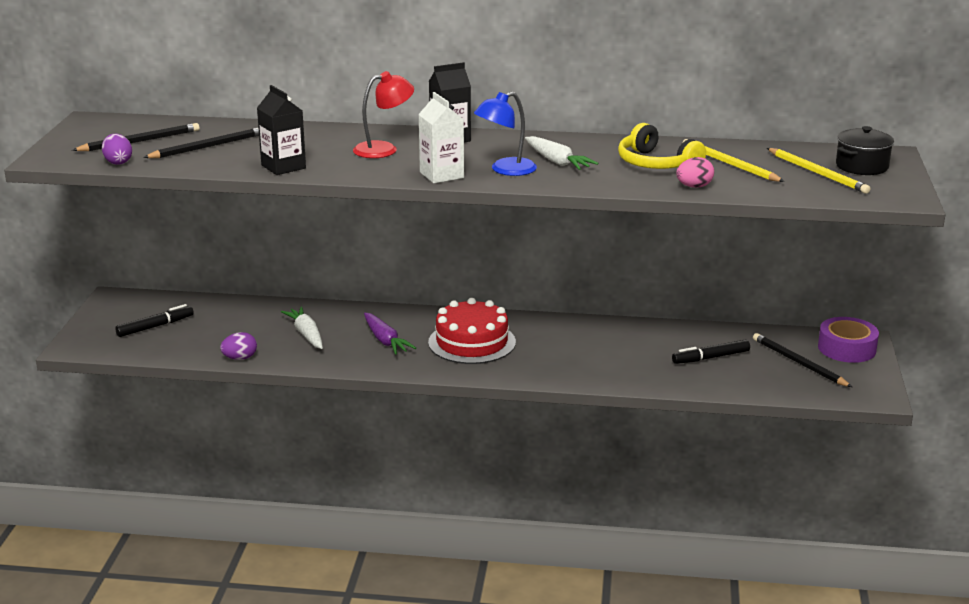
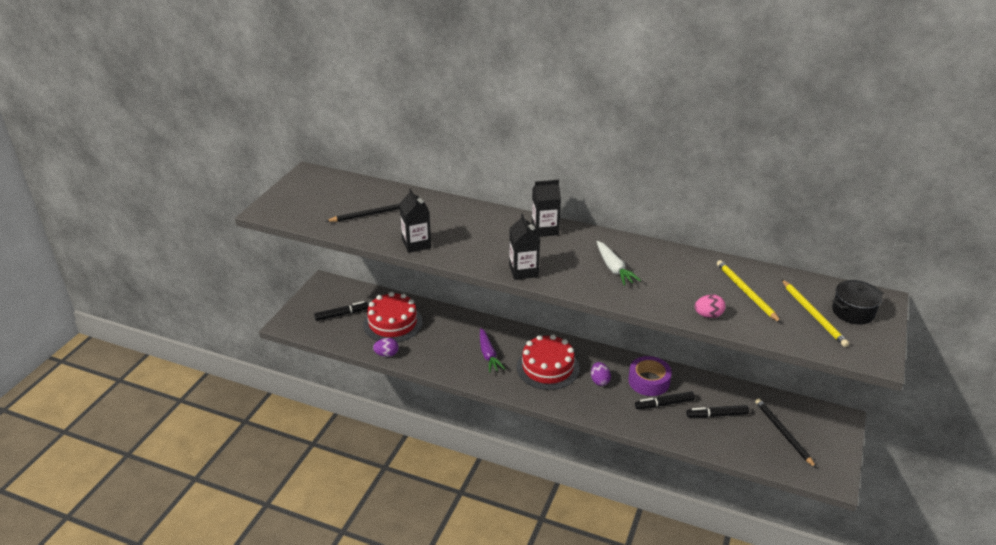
camera: 15 degrees right, 10 degrees up
(118, 162) = (309, 222): purple egg -> purple egg (599, 381)
(140, 141) = (331, 201): black pencil -> none
(234, 326) = (393, 323): none -> red cake
(306, 334) = (437, 339): white carrot -> none
(384, 149) = (493, 234): red lamp -> none
(441, 175) = (523, 271): white carton -> black carton
(505, 170) = (572, 272): blue lamp -> none
(640, 356) = (664, 404): none -> black marker
(656, 164) = (688, 283): yellow headphones -> none
(846, 348) = (826, 425): purple tape -> purple tape (649, 381)

